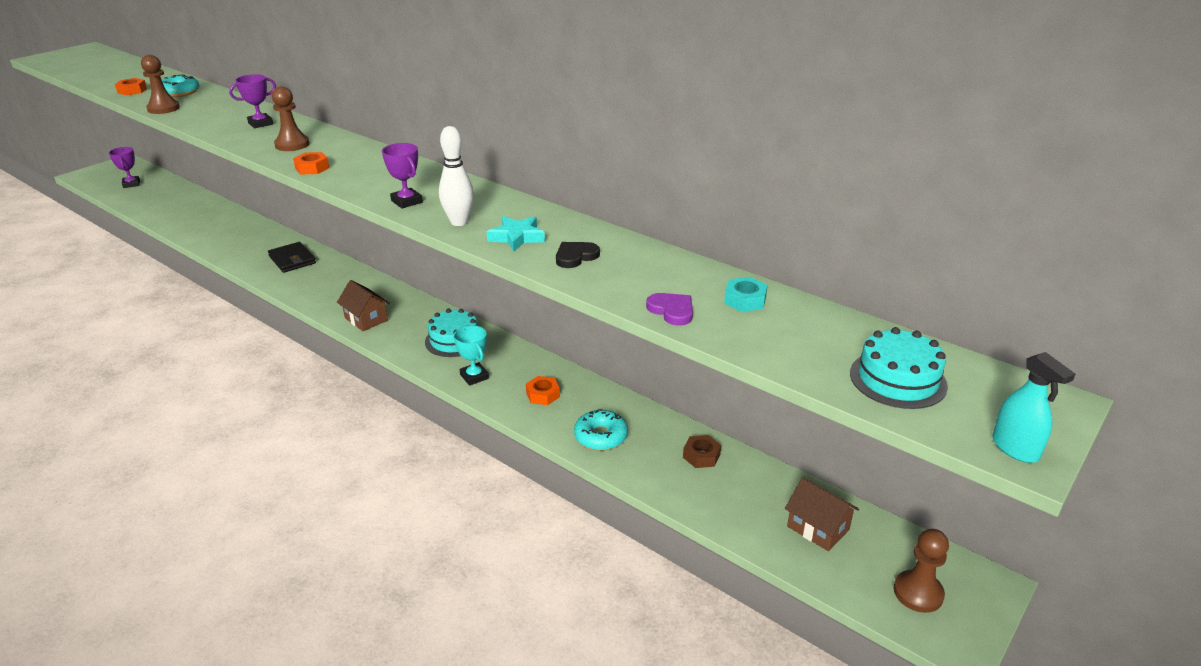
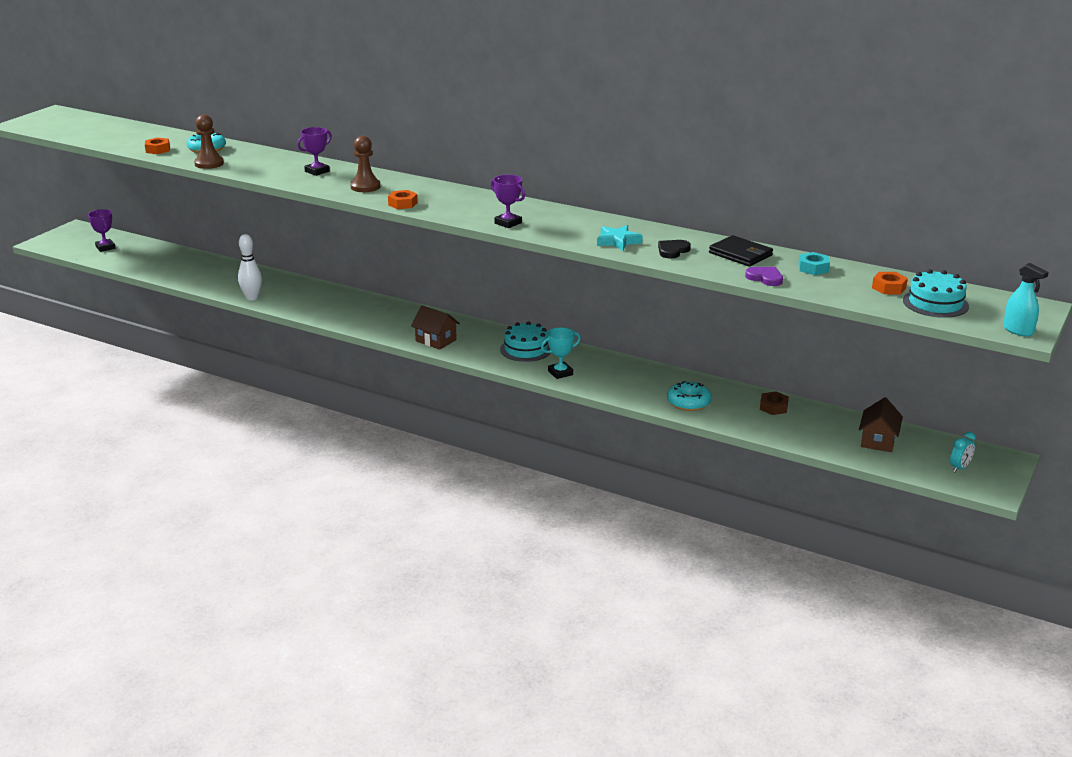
camera: 10 degrees left, 5 degrees down
(292, 260) = (329, 300): black wallet -> black wallet (740, 254)
(459, 222) = (563, 234): white bowling pin -> white bowling pin (252, 298)
(474, 376) = (560, 373): turquoise trophy -> turquoise trophy turned 75 degrees counterclockwise
(543, 395) = (626, 380): orange nut -> orange nut (889, 288)
(818, 528) = (878, 440): brown house -> brown house turned 75 degrees clockwise
(918, 593) = (960, 468): brown pawn -> turquoise clock

